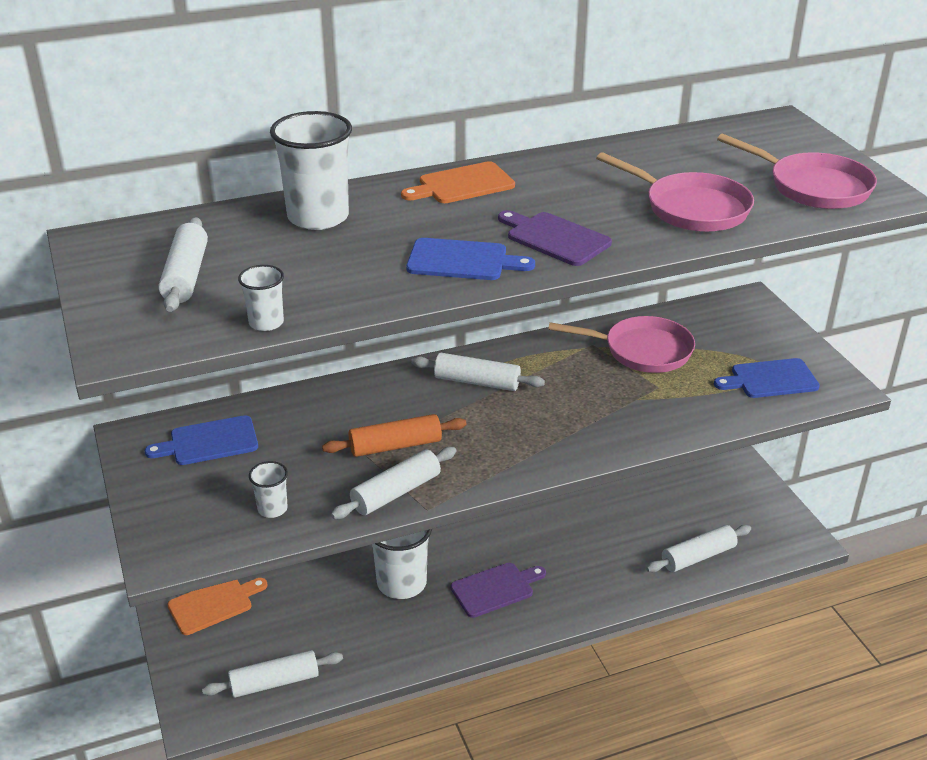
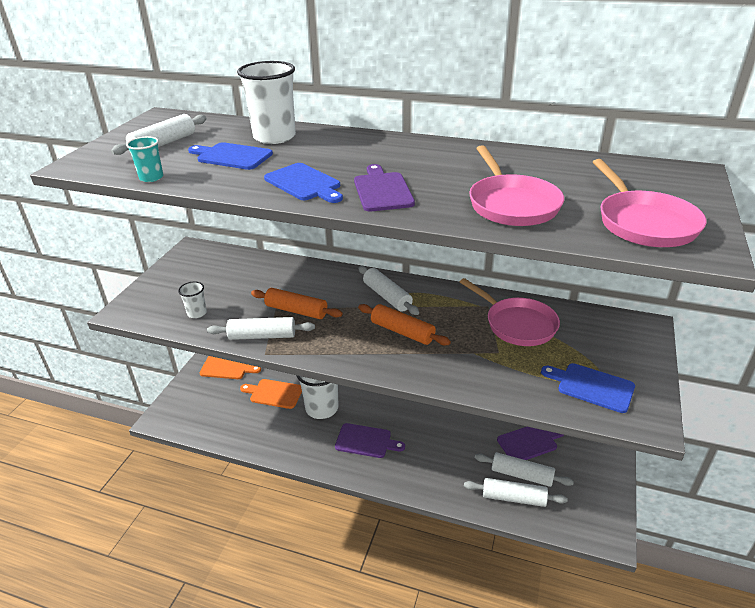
camera: 40 degrees right, 0 degrees up
(209, 442) = (217, 266): blue cutting board -> blue cutting board (232, 156)
(266, 323) = (151, 177): white cup -> turquoise cup
(274, 682) = (208, 423): white rolling pin -> white rolling pin (521, 475)
(462, 184) = (382, 144): orange cutting board -> orange cutting board (274, 393)
(543, 412) = (402, 331): none -> orange rolling pin
(659, 495) = (529, 442): none -> purple cutting board

